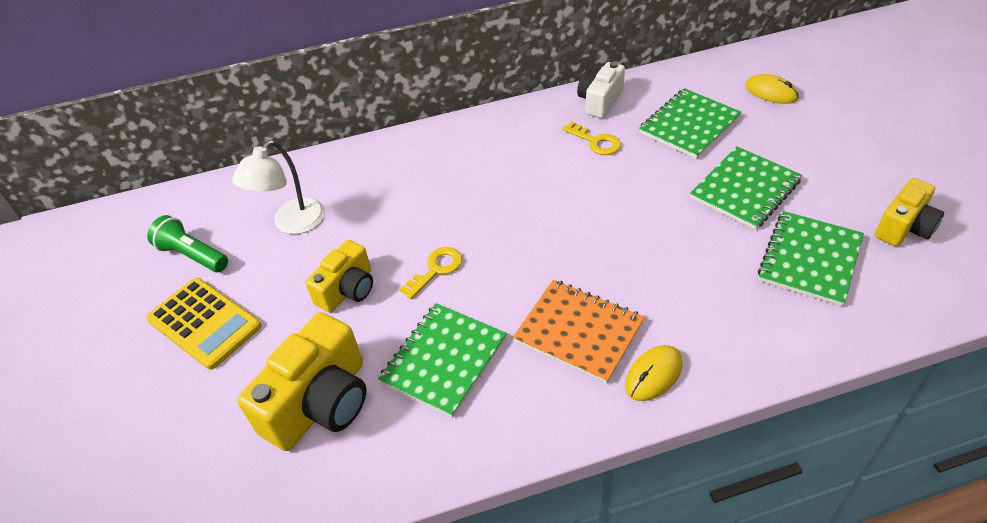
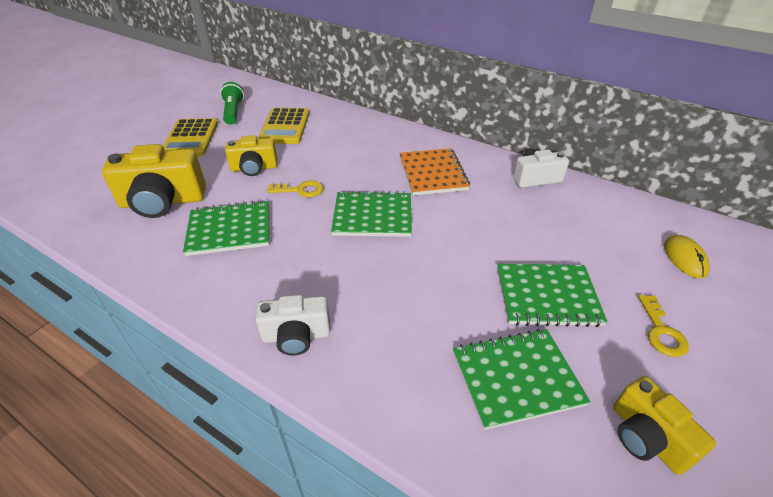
camera: 45 degrees right, 5 degrees down
(292, 224) = (285, 127): white lamp -> yellow calculator
(579, 332) = (304, 276): orange notebook -> orange notebook (433, 173)
(596, 142) = (493, 196): yellow key -> yellow key (661, 331)
(653, 374) = (296, 336): yellow mouse -> white camera
(689, 125) = (575, 231): green notebook -> green notebook (372, 216)
(904, 227) = (646, 437): yellow camera -> yellow camera turned 60 degrees clockwise

